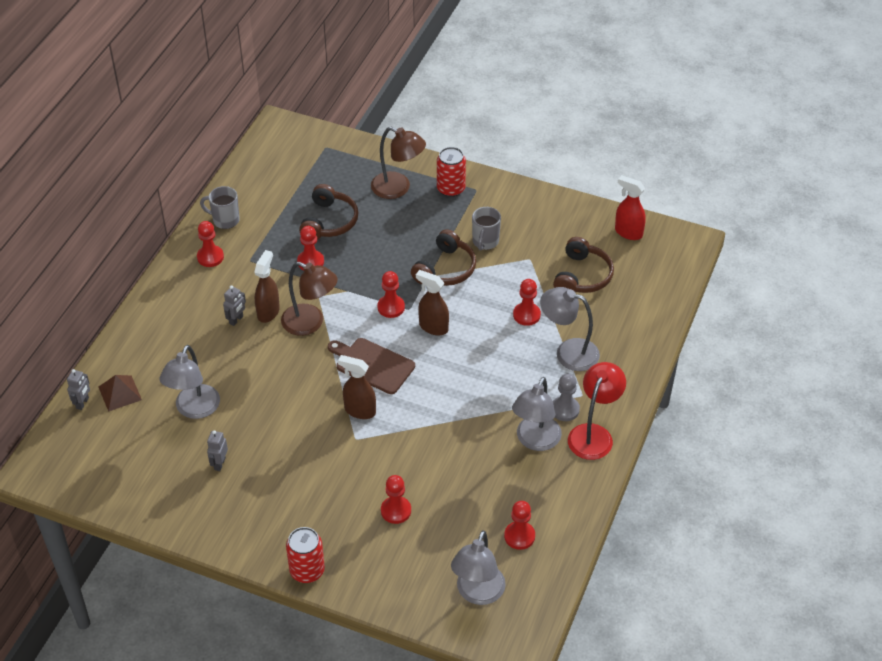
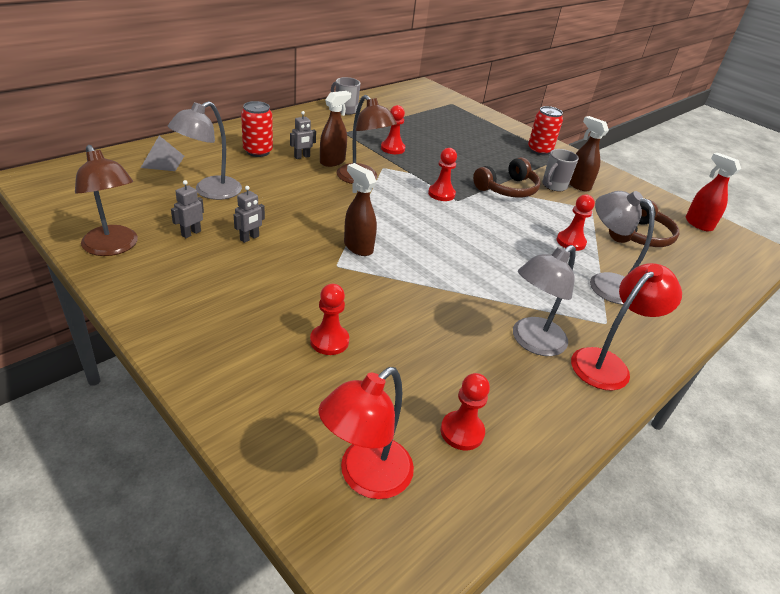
camera: 20 degrees right, 10 degrees down
(82, 403) = (127, 156): grey robot -> grey robot (249, 238)
(119, 393) = (162, 161): brown pyramid -> grey pyramid
(210, 257) = (316, 122): red pawn -> none
(307, 571) = (182, 355): red can -> red can (258, 151)
(329, 221) = (425, 135): brown headphones -> none
(373, 365) = (396, 222): brown cutting board -> none
(398, 188) = (495, 137): brown lamp -> brown lamp (114, 247)
(433, 327) = (472, 218): brown spray bottle -> brown spray bottle (578, 185)
(477, 593) = (365, 477): grey lamp -> red lamp
(565, 409) = (580, 328): grey pawn -> none

